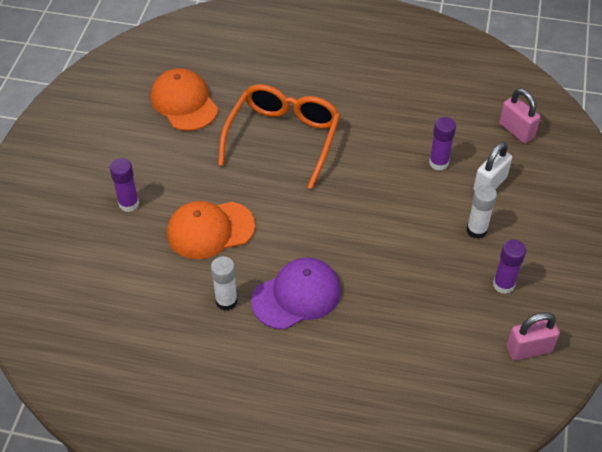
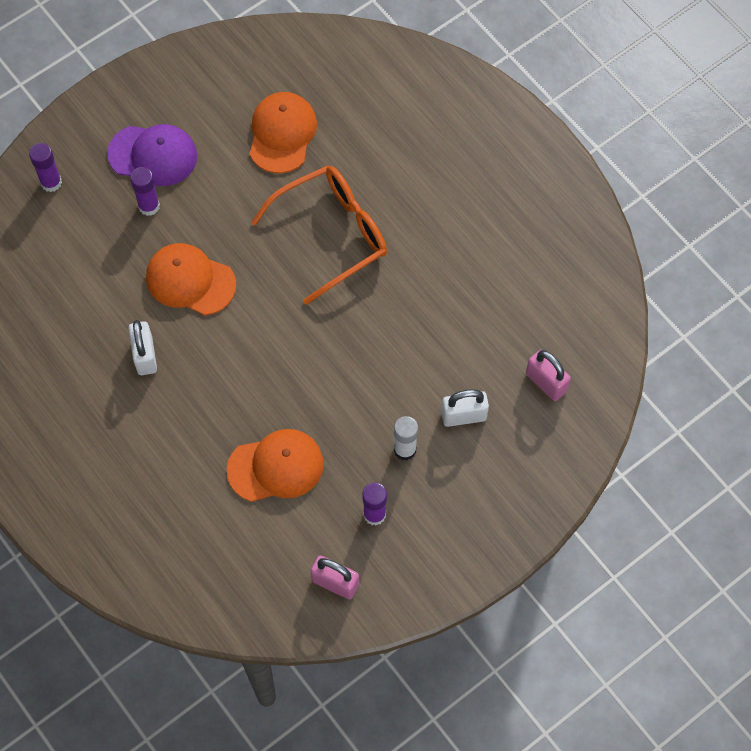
camera: 40 degrees right, 15 degrees up
(226, 301) = (145, 356): white glue stick -> white padlock
(297, 295) = (202, 393): purple cap -> purple cap (153, 155)
(403, 305) = (276, 467): none -> orange cap
(438, 163) = (441, 361): purple glue stick -> purple glue stick (51, 182)
(516, 131) = (546, 382): pink padlock -> pink padlock turned 45 degrees counterclockwise

